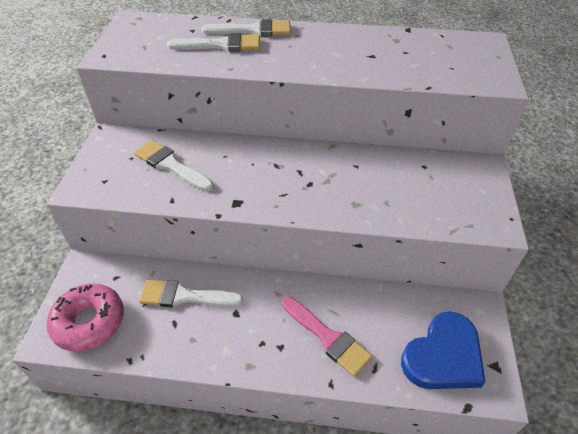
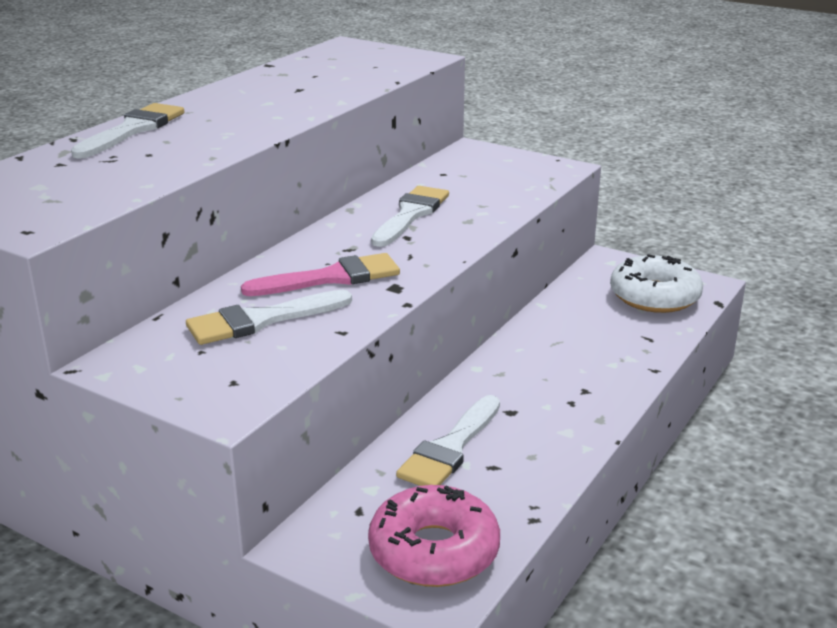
camera: 65 degrees left, 20 degrees down
(221, 45) = (140, 152): white brush -> white brush (411, 214)
(328, 338) = (591, 355): pink brush -> pink brush (332, 278)
(443, 356) = (654, 296): blue heart -> white donut

